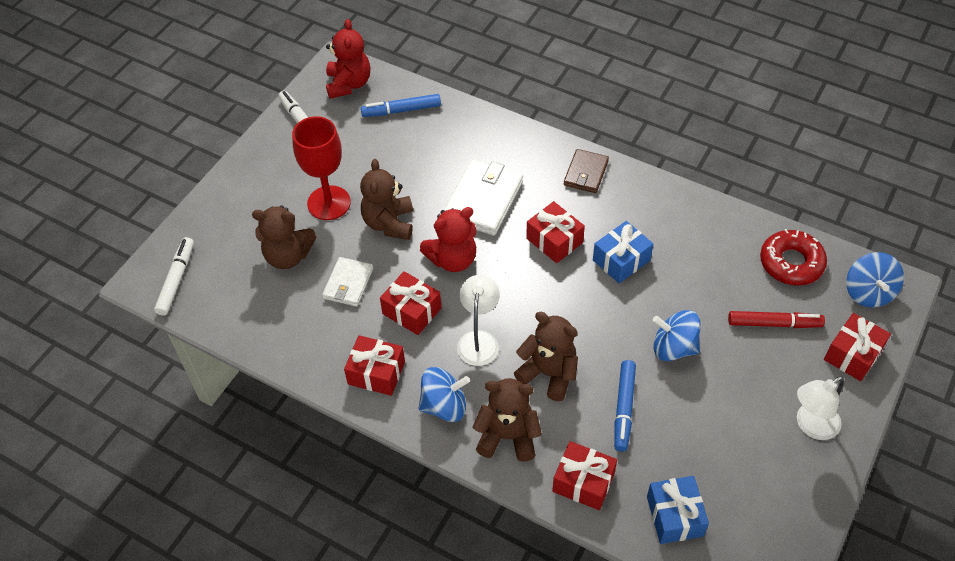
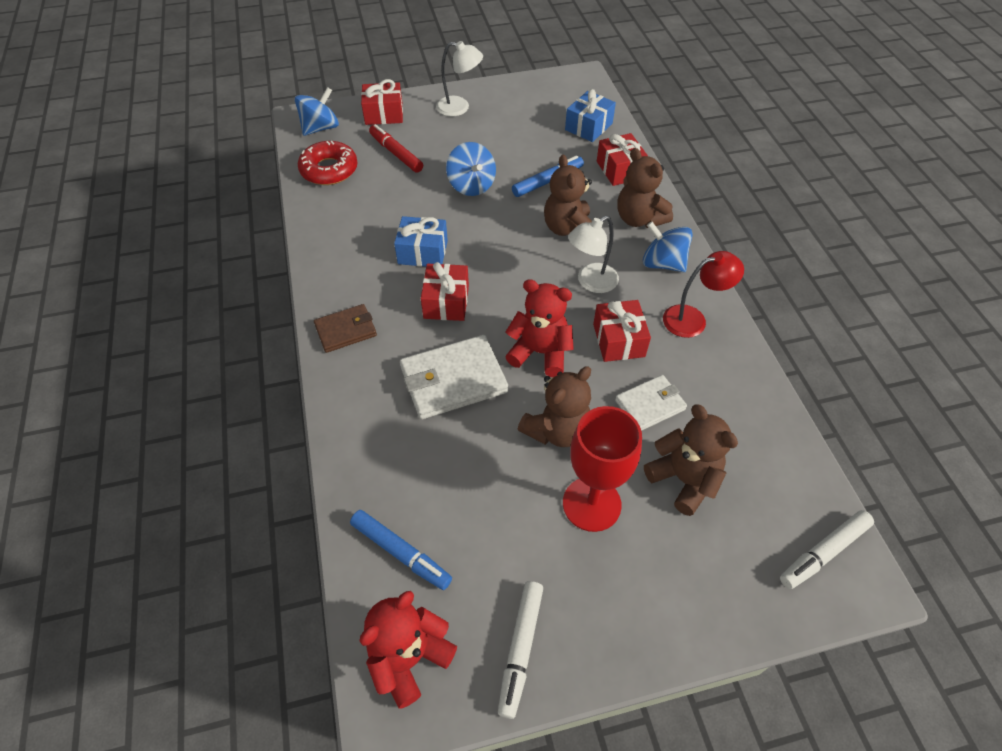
camera: 135 degrees left, 0 degrees up
(376, 373) = (693, 319): red gift -> red lamp

